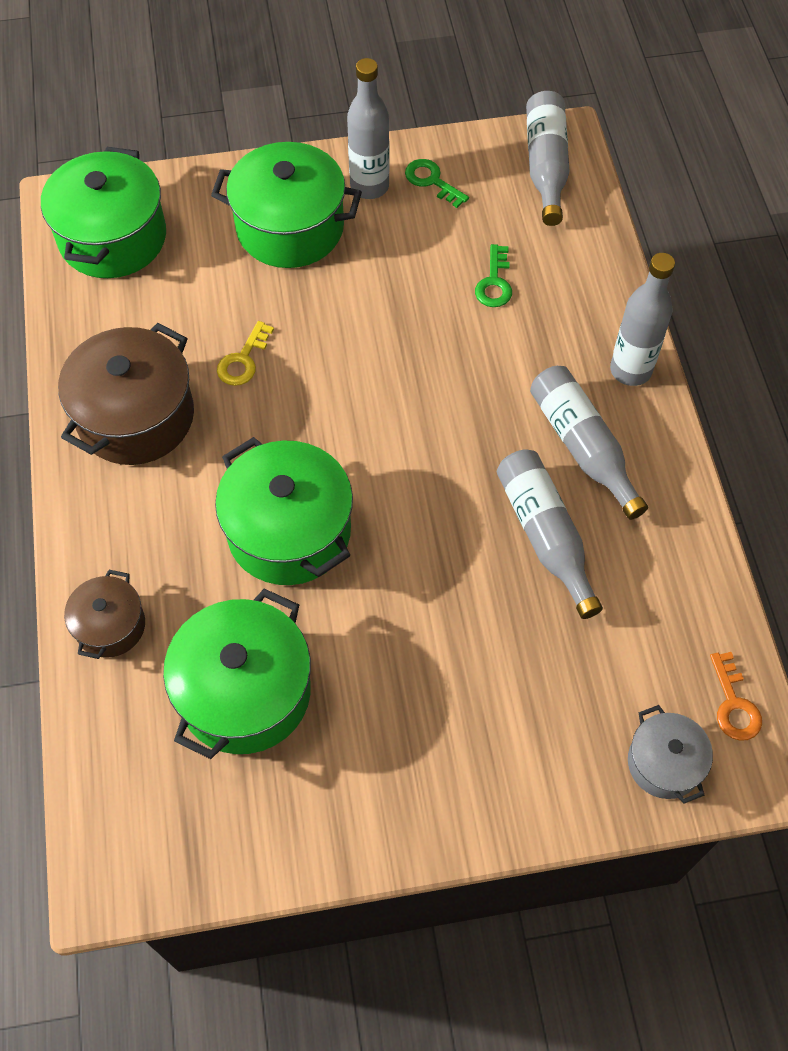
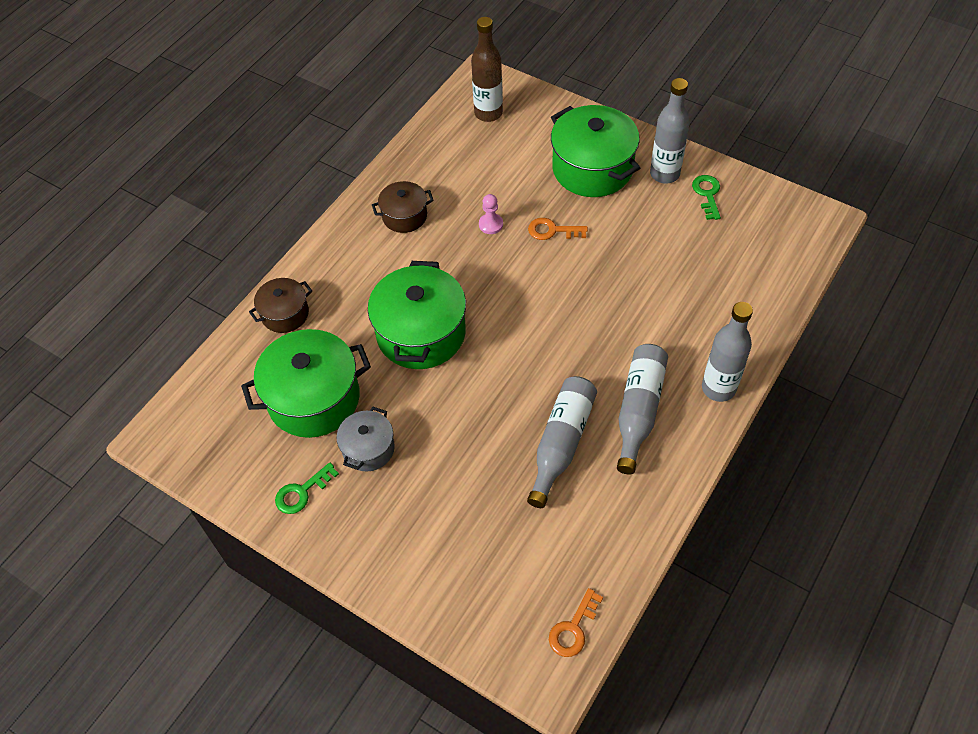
camera: 45 degrees right, 5 degrees down
(113, 238) = (488, 113): green pot -> brown bottle
(136, 417) = (404, 216): brown pot -> brown pot, size x0.55
(243, 360) = (491, 224): yellow key -> pink pawn
(315, 322) = (552, 230): none -> orange key
(494, 283) = (684, 278): green key -> green key (302, 492)
(545, 166) = (793, 230): grey bottle -> none
(664, 763) = (495, 624): grey pot -> grey pot (368, 449)

